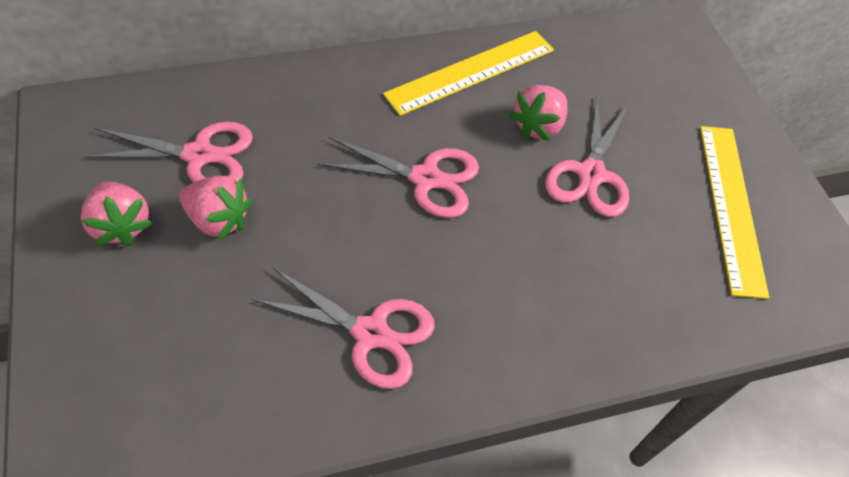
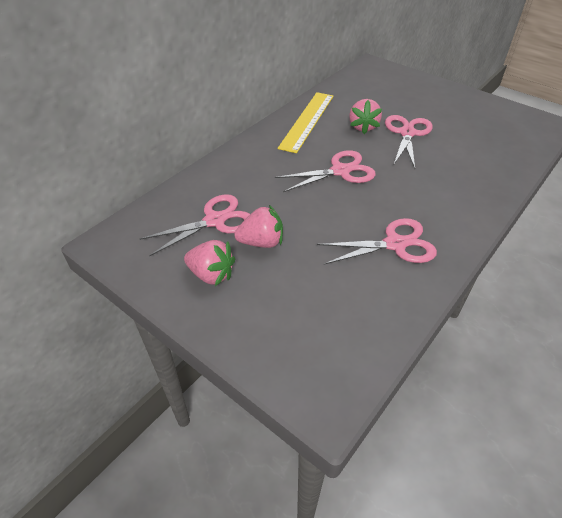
camera: 30 degrees left, 10 degrees down
(591, 174) = (407, 133): pink scissors -> pink scissors turned 150 degrees counterclockwise
(731, 206) = (473, 117): yellow ruler -> none

